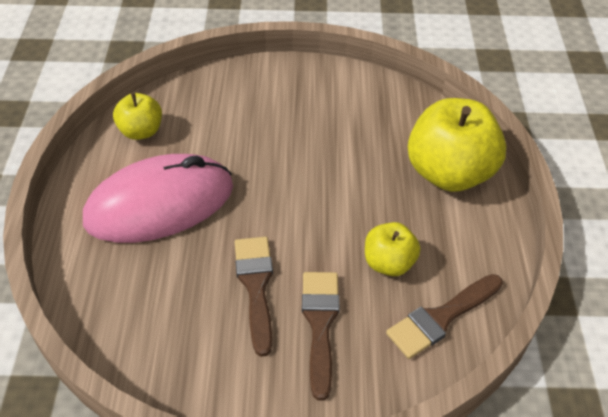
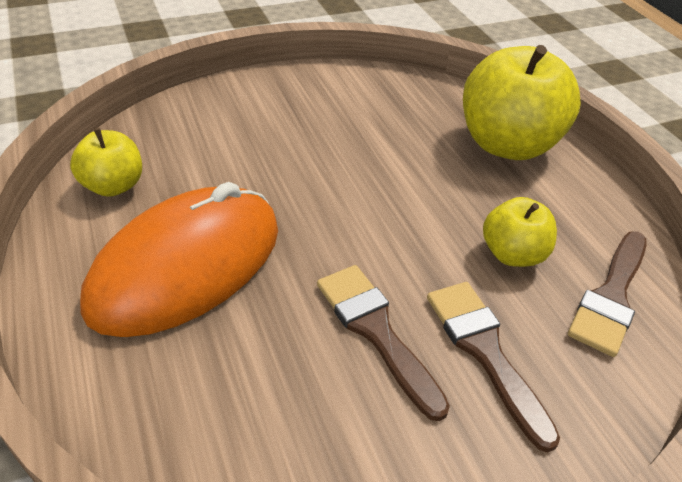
camera: 25 degrees left, 5 degrees down
(159, 203) = (186, 266): pink mouse -> orange mouse

